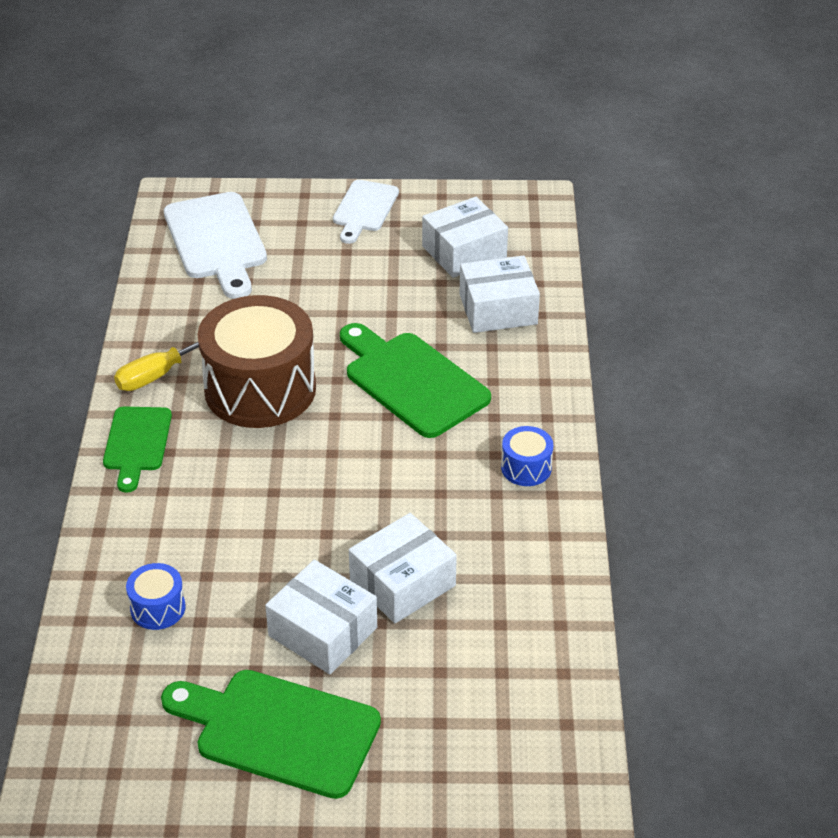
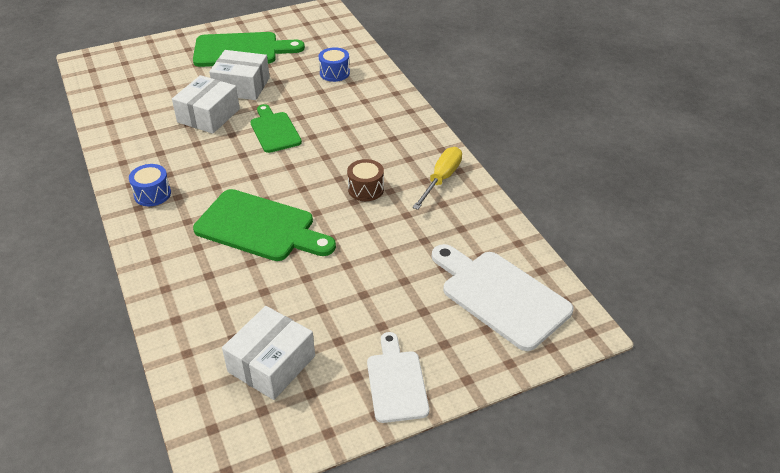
camera: 155 degrees right, 0 degrees up
(137, 443) = (416, 136): green cutting board -> green cutting board (274, 130)
(260, 389) = (366, 189): brown drum -> brown drum, size x0.43
(498, 309) = (215, 311): white box -> none

